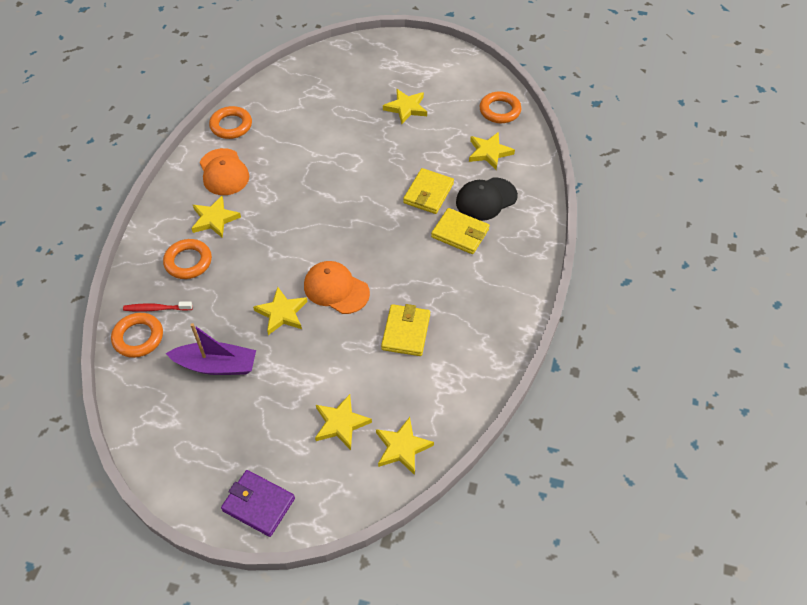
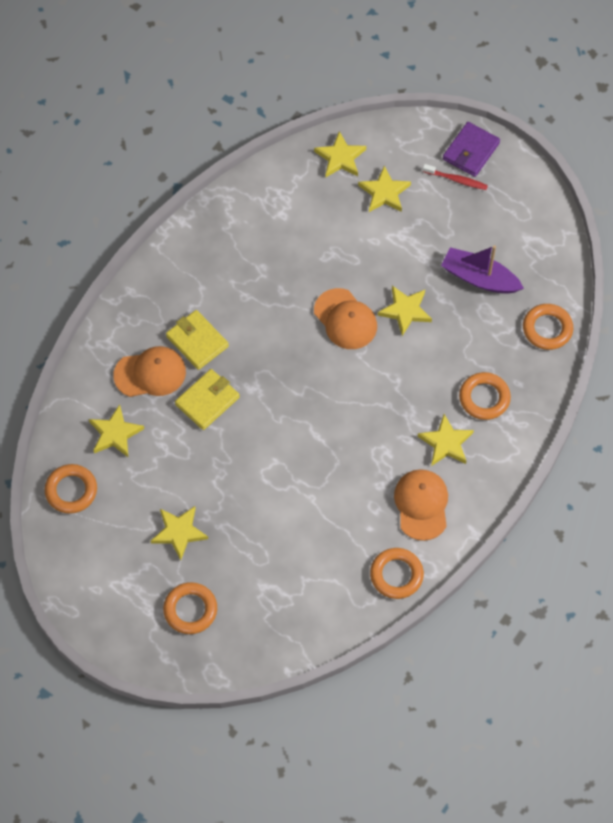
camera: 160 degrees left, 10 degrees up
(156, 309) = (525, 354): red toothbrush -> red toothbrush (456, 180)
(258, 504) = (471, 151): purple wallet -> purple wallet turned 75 degrees clockwise
(375, 70) = (190, 610): none -> orange ring
(406, 332) = (296, 255): yellow wallet -> none
(486, 199) = (150, 373): black cap -> orange cap

